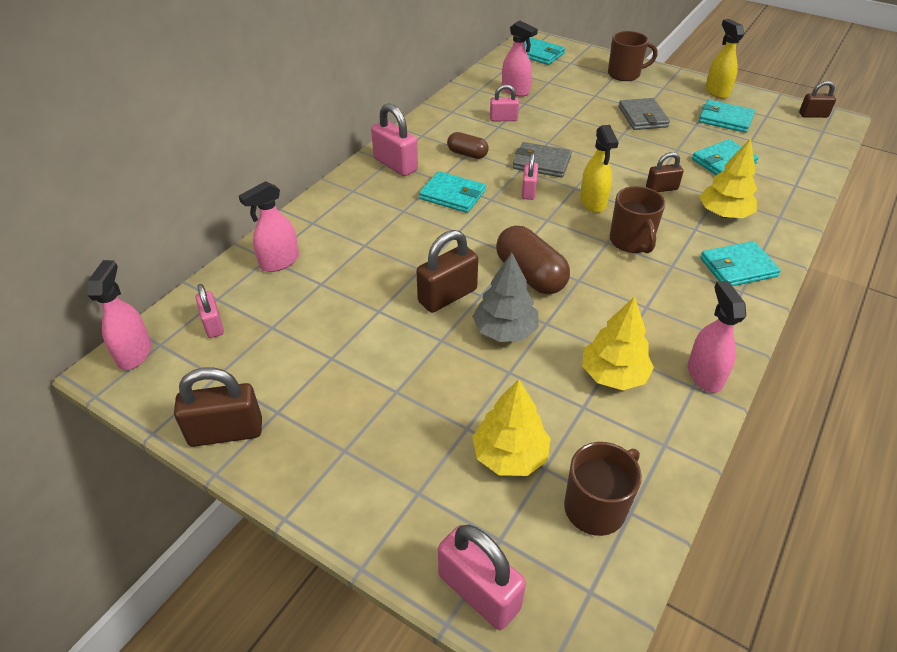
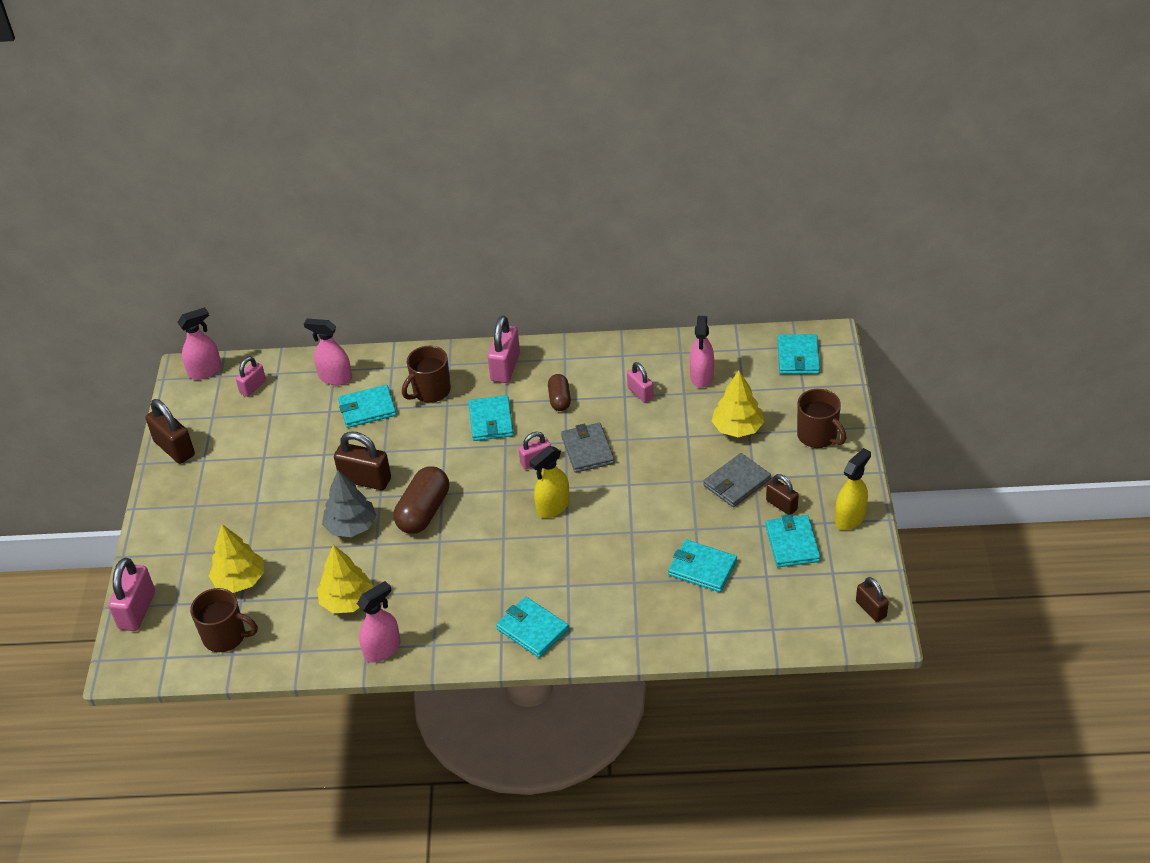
camera: 60 degrees right, 0 degrees up
(349, 258) = (367, 409): none -> turquoise wallet
(631, 241) = (515, 552): brown mug -> brown mug (430, 391)
(661, 188) = (614, 542): brown padlock -> brown padlock (781, 505)
(724, 214) = (608, 596): yellow tree -> yellow tree (737, 428)

